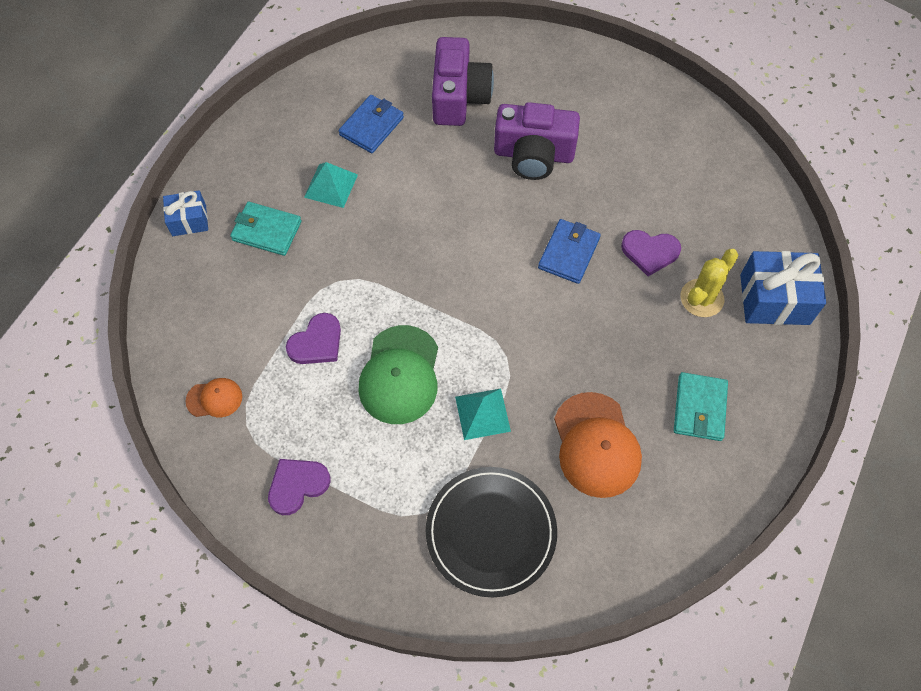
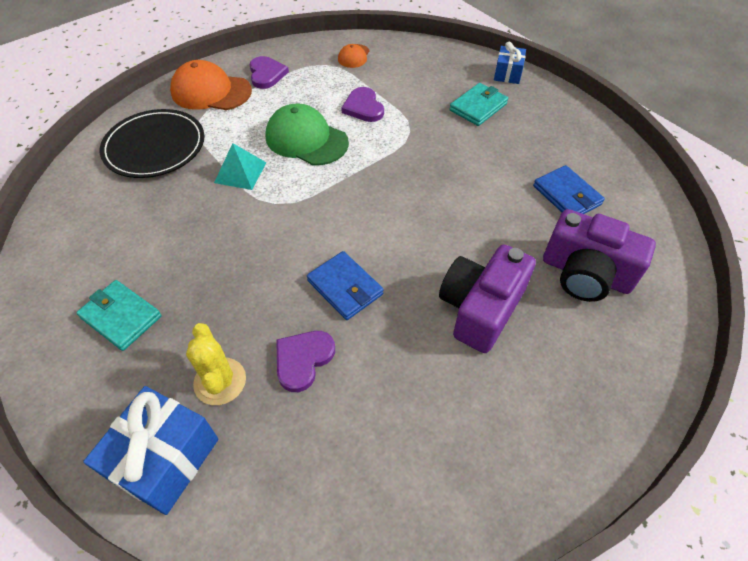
camera: 115 degrees right, 10 degrees down
(331, 186) = (507, 151): turquoise pyramid -> none
(596, 445) = (158, 228): orange cap -> orange cap (211, 92)

